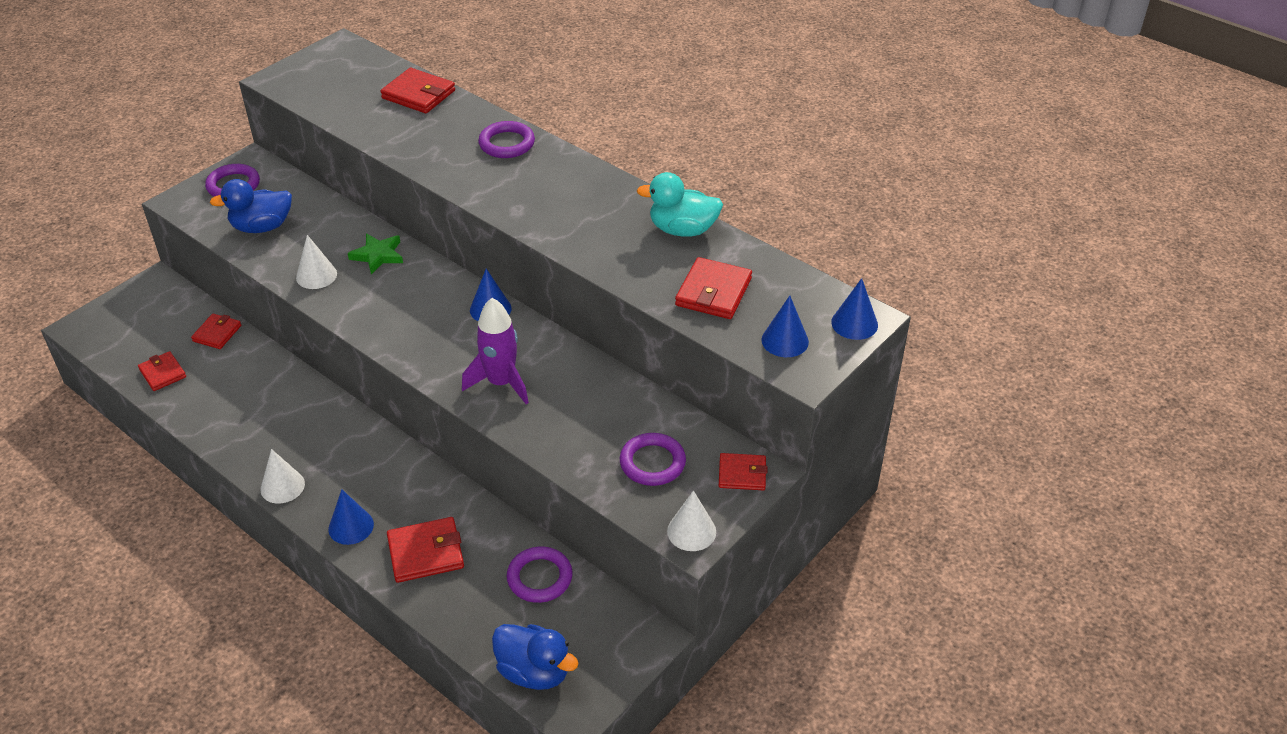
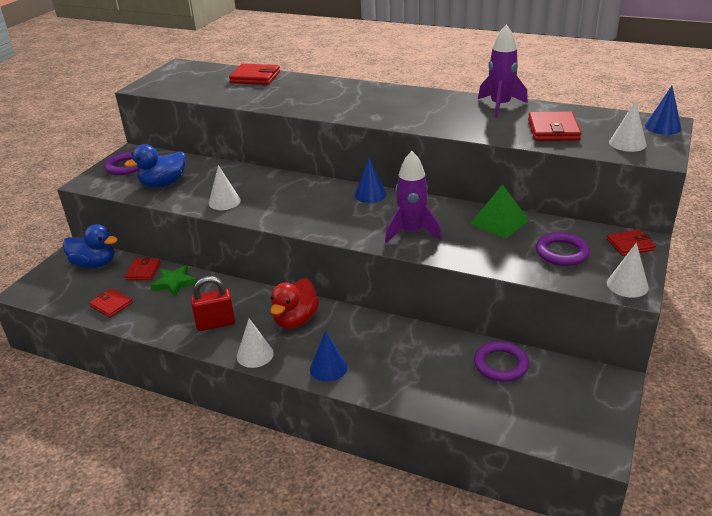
camera: 15 degrees left, 10 degrees down
(261, 432) = (216, 324): none -> red padlock
(350, 451) = (295, 320): none -> red duck
(378, 255) = (264, 182): green star -> green star (174, 283)
(426, 553) = (400, 370): red wallet -> none
(507, 143) = (339, 89): purple ring -> none
(534, 672) = (546, 429): blue duck -> blue duck (95, 264)
(613, 395) = (499, 222): none -> green pyramid
(682, 230) = (500, 106): turquoise duck -> purple rocket
(785, 341) = (627, 143): blue cone -> white cone

